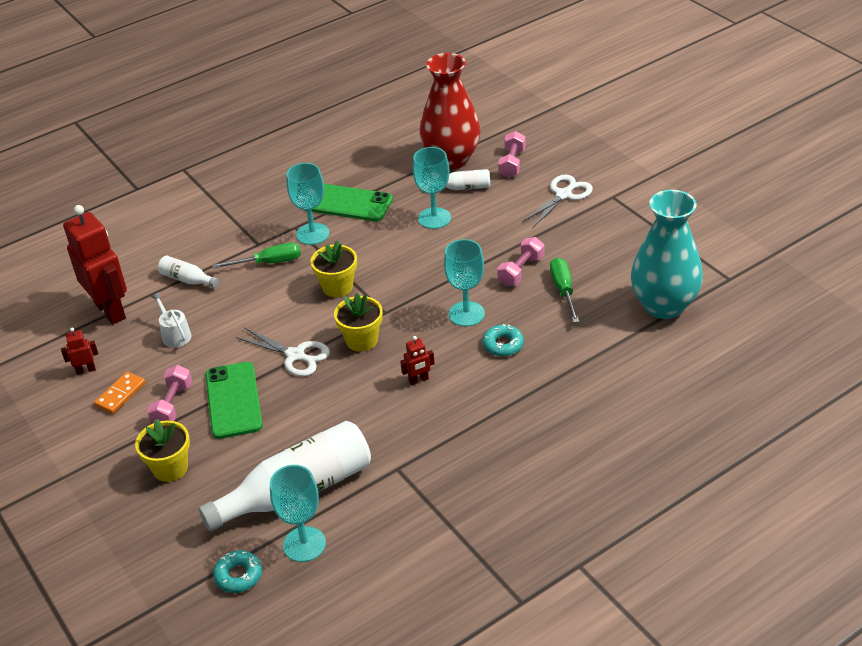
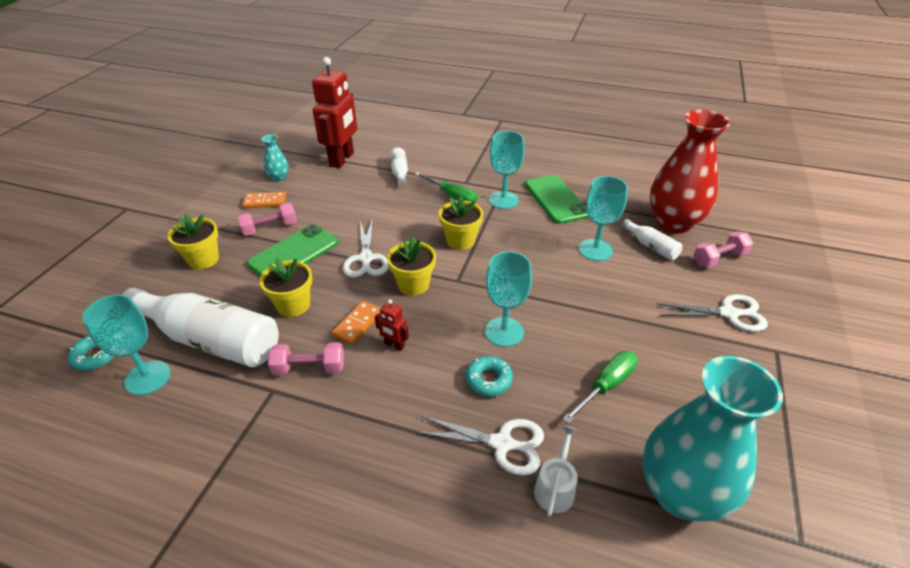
camera: 50 degrees right, 0 degrees up
(86, 370) = (279, 178): red robot -> turquoise vase
(175, 335) = (341, 194): white watering can -> white watering can (555, 487)
(308, 424) = (293, 305): none -> yellow flower pot
(373, 392) = (358, 324): none -> orange domino
(521, 271) = (596, 339): pink dumbbell -> pink dumbbell (309, 368)
(561, 364) = (502, 444): none -> white scissors

